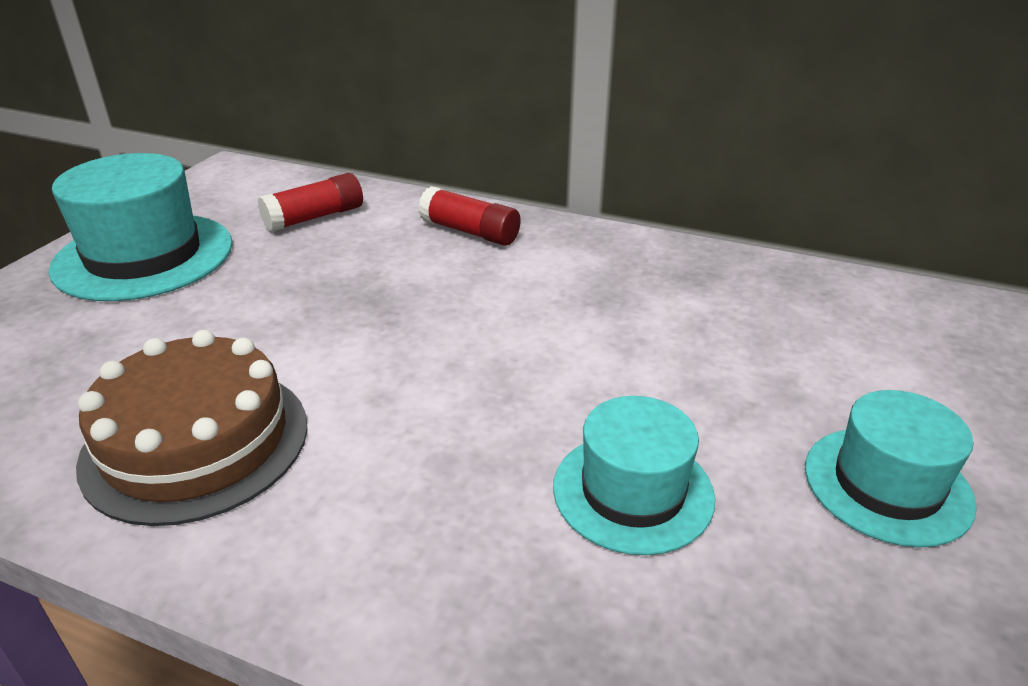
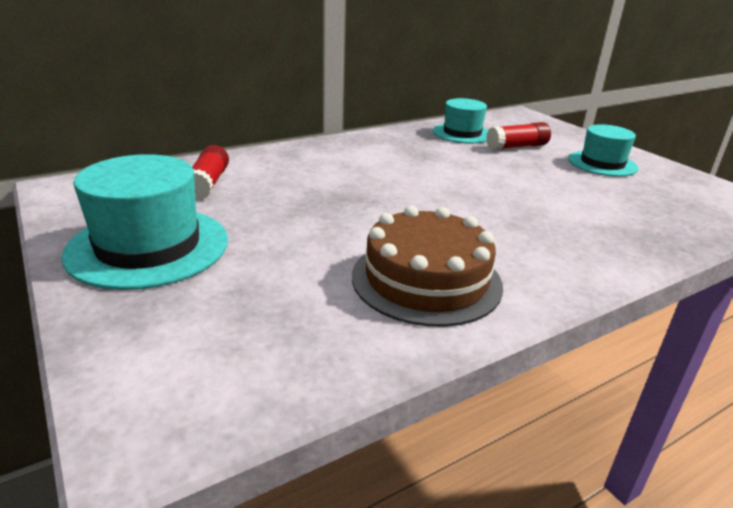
camera: 55 degrees left, 5 degrees down
(470, 232) = (309, 157): red glue stick -> red glue stick (517, 146)
(633, 491) = (570, 198): turquoise hat -> turquoise hat (462, 133)

